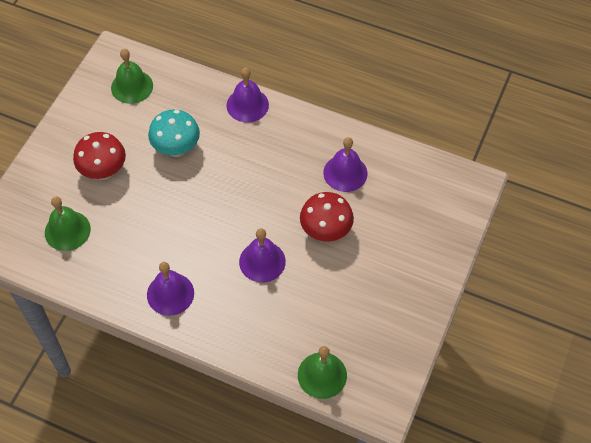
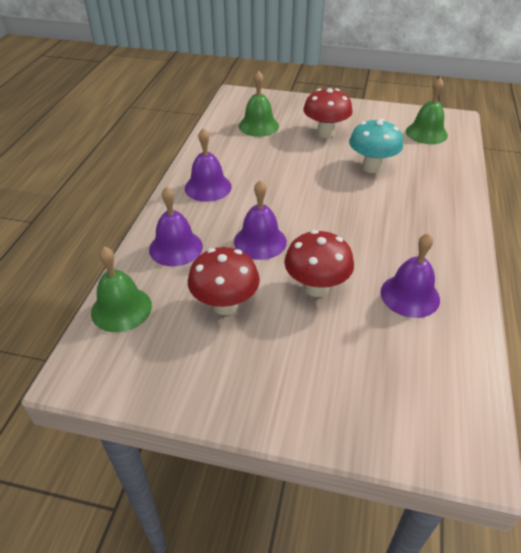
camera: 80 degrees right, 15 degrees down
(247, 105) = (456, 204): purple bell -> purple bell (176, 247)
(332, 298) = (225, 305): none -> red mushroom

